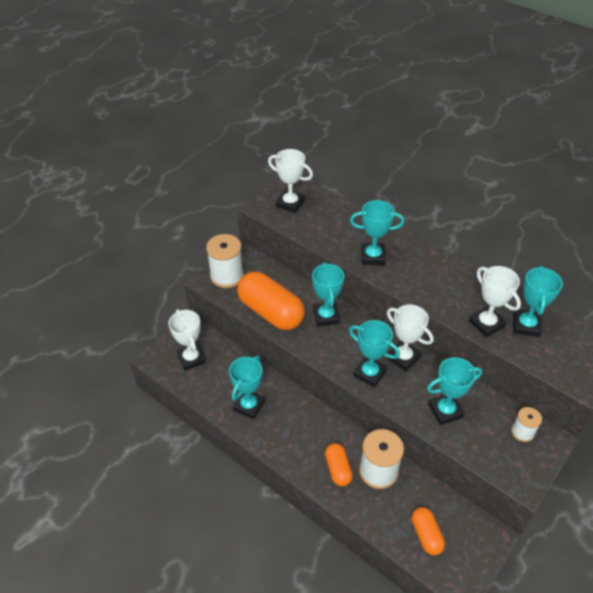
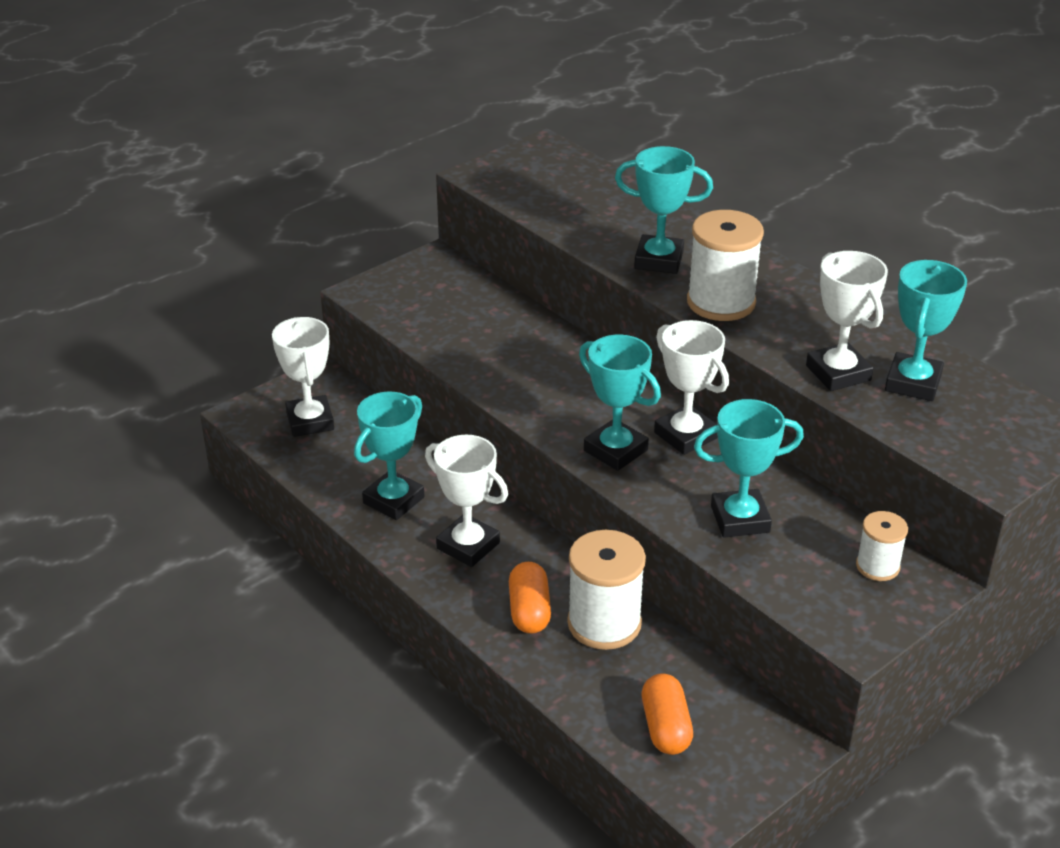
camera: 10 degrees right, 10 degrees down
(227, 276) = (399, 287): white spool -> white spool (721, 302)
(271, 312) = (462, 345): orange capsule -> none
(290, 204) = (533, 174): white trophy -> white trophy (468, 546)
(326, 316) = (561, 362): turquoise trophy -> none

